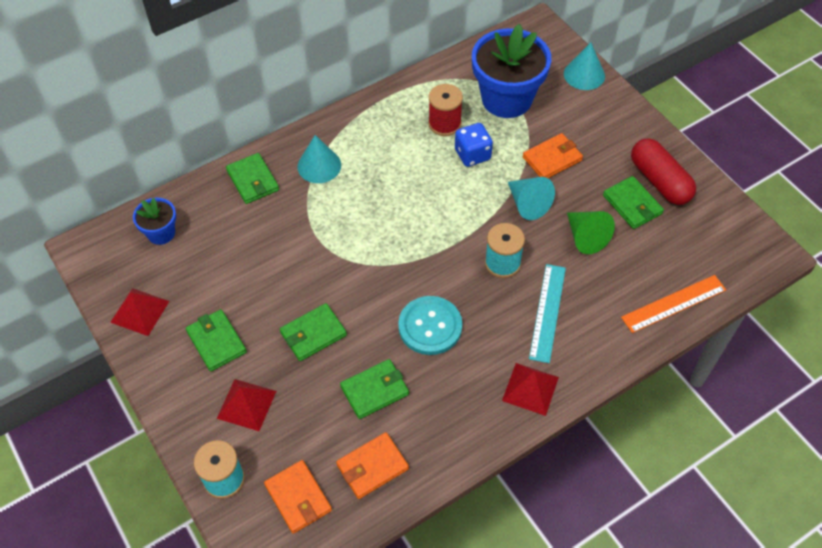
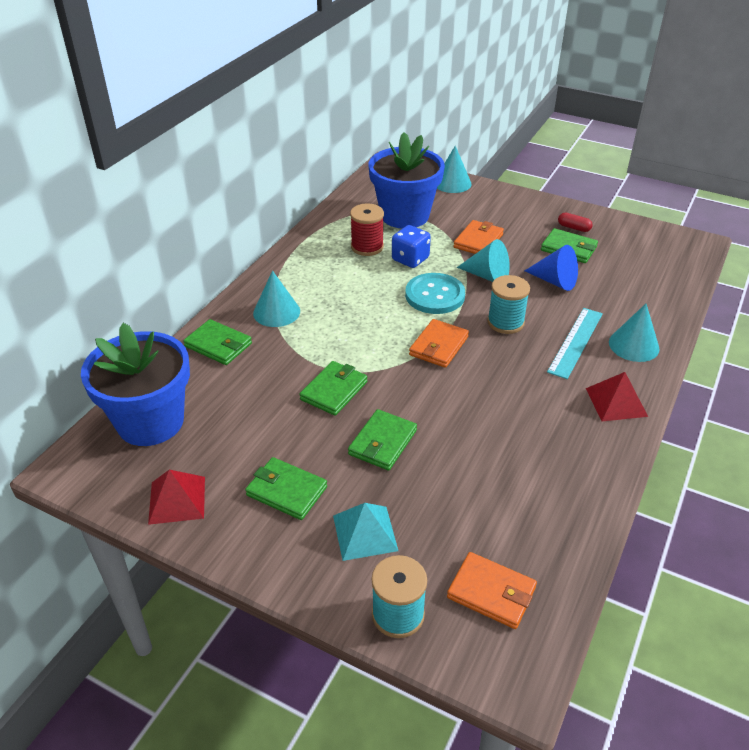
camera: 30 degrees left, 15 degrees down
(161, 233) = (150, 422): blue flower pot -> blue flower pot, size x2.01
(246, 404) = (365, 533): red pyramid -> turquoise pyramid
(372, 467) = (539, 528): orange wallet -> orange wallet (439, 346)
(374, 390) = (482, 463): green wallet -> green wallet (334, 391)
(430, 326) = (487, 392): turquoise button -> turquoise button (435, 295)
(547, 312) = (575, 342): turquoise ruler -> turquoise ruler turned 45 degrees clockwise
(585, 237) = (554, 281): green cone -> blue cone
(598, 340) = (634, 345): none -> turquoise cone
(659, 181) = (574, 228): red capsule -> red capsule, size x0.46
(673, 303) = (664, 299): orange ruler -> none

